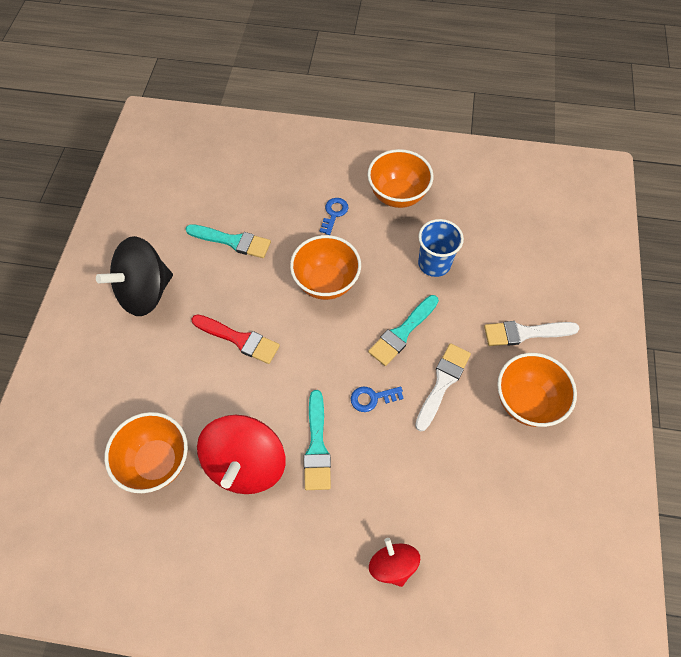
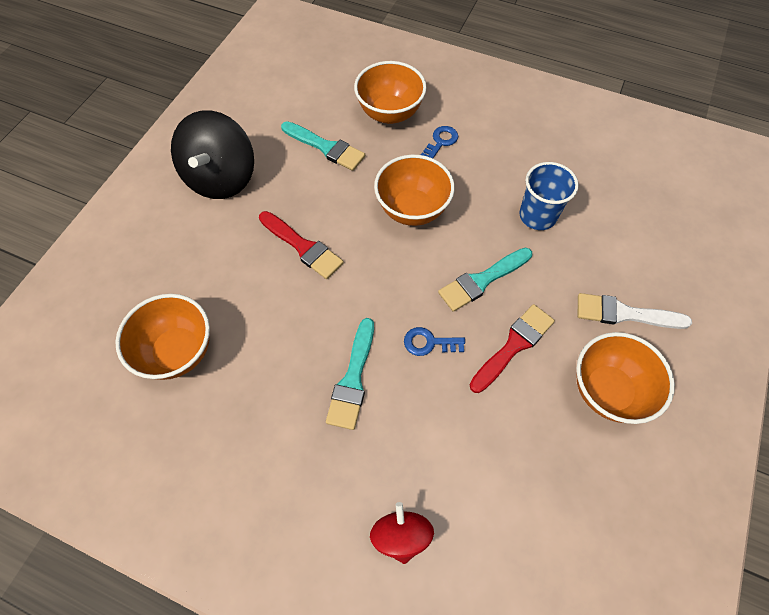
camera: 15 degrees right, 0 degrees up
(145, 292) = (221, 178): black spinning top -> black spinning top turned 60 degrees counterclockwise
(246, 463) = (270, 378): red spinning top -> none
(397, 195) = (515, 137): orange bowl -> orange bowl (390, 113)
(442, 382) = (514, 345): white brush -> red brush

